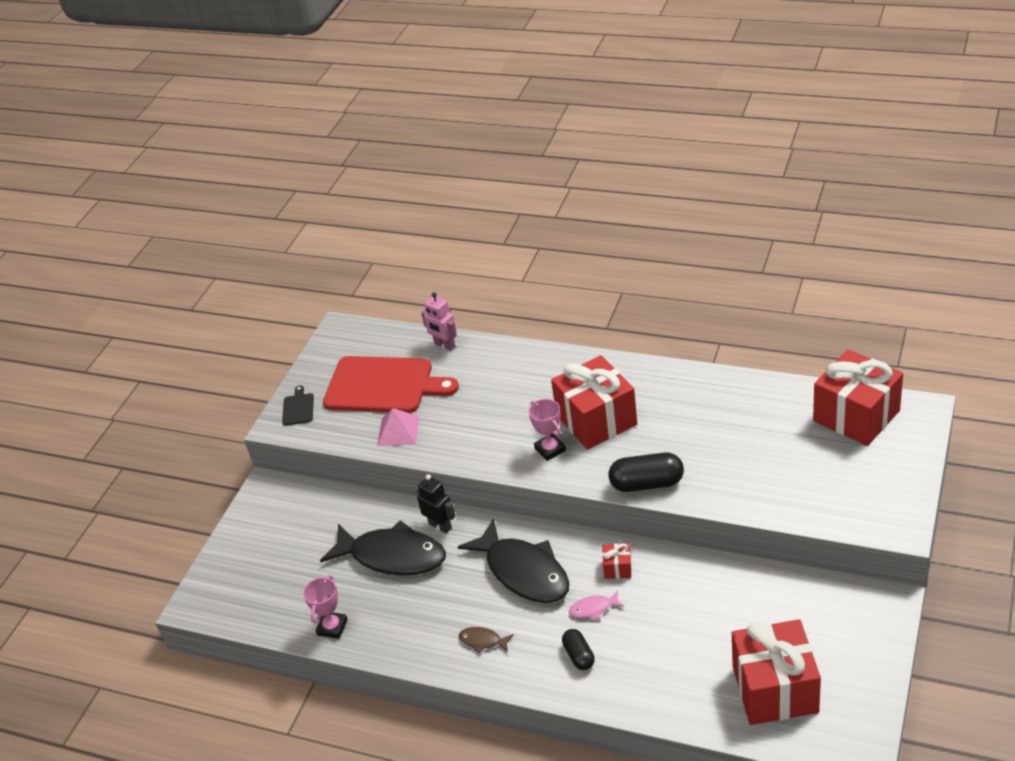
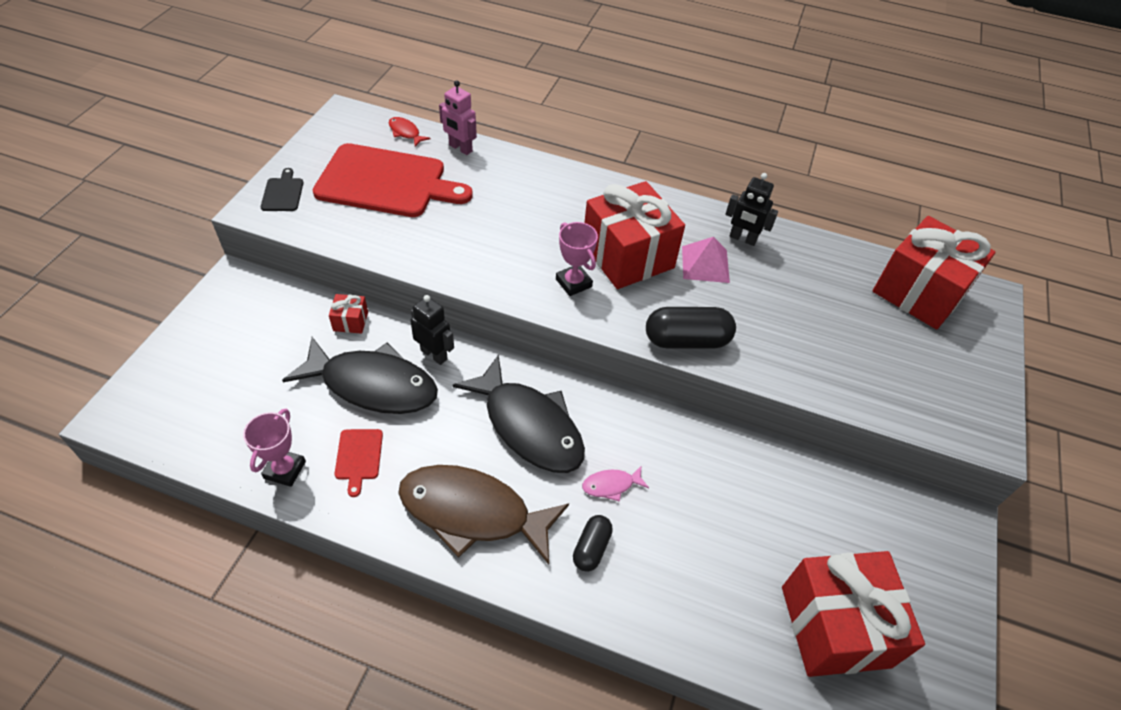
camera: 10 degrees left, 10 degrees up
(388, 611) = (359, 457): none -> red cutting board
(394, 338) = (405, 132): none -> red fish
(398, 431) = (397, 236): pink pyramid -> pink pyramid (705, 264)
(483, 641) = (473, 512): brown fish -> brown fish, size x2.47
(579, 655) = (591, 548): black capsule -> black capsule turned 45 degrees clockwise
(617, 568) = (640, 435): red gift -> red gift (350, 321)
(699, 390) = (742, 239): none -> black robot

